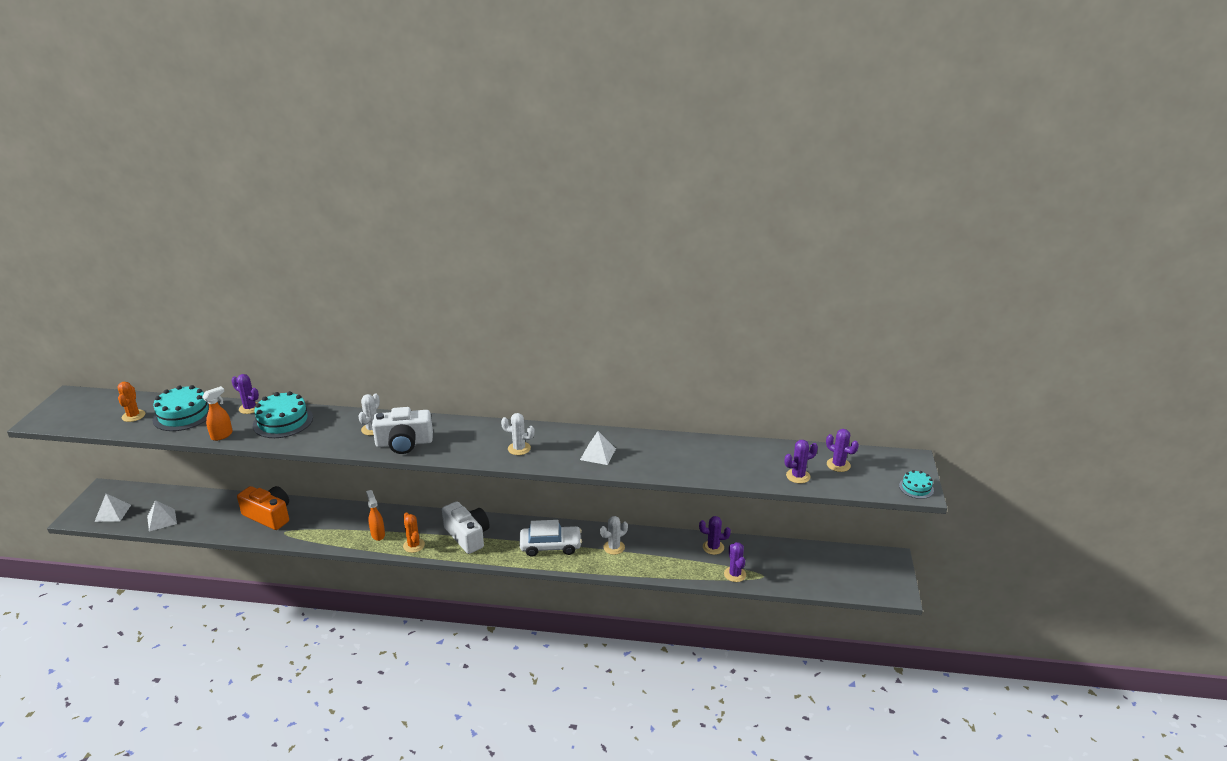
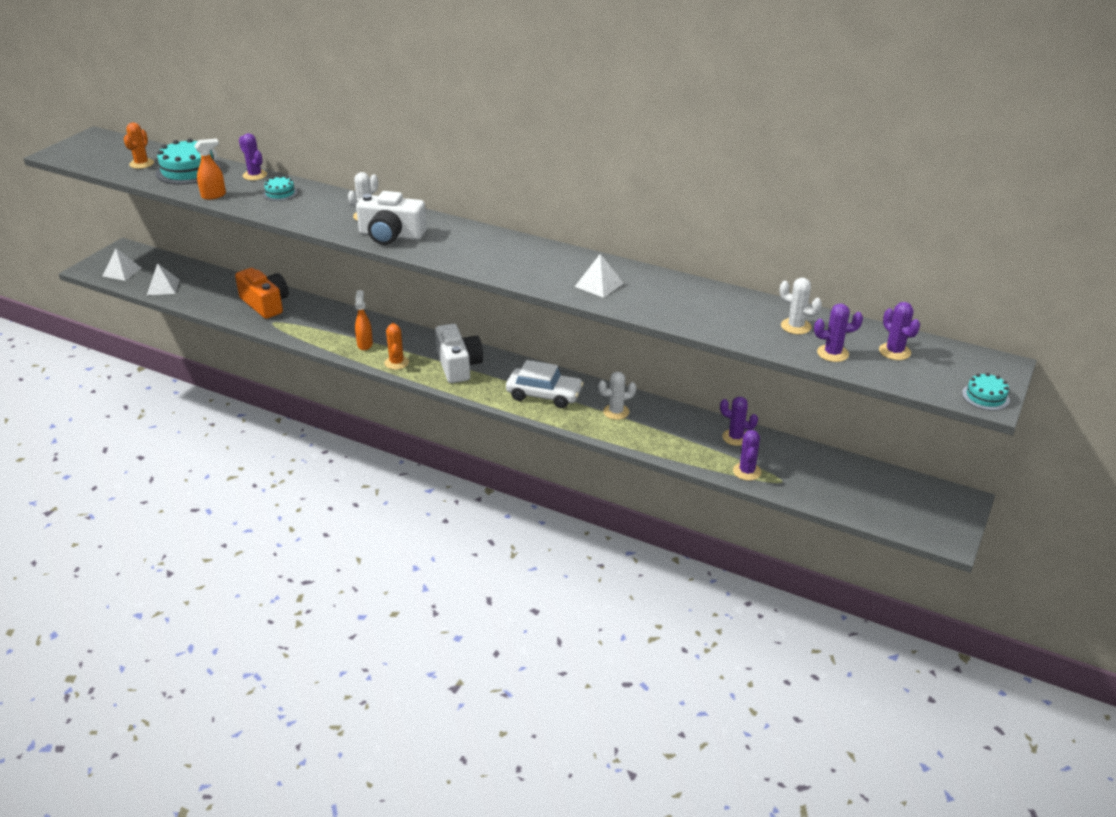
camera: 20 degrees right, 5 degrees up
(283, 421) = (280, 193): turquoise cake -> turquoise cake, size x0.52
(519, 448) = (512, 263): white cactus -> white cactus (796, 326)

